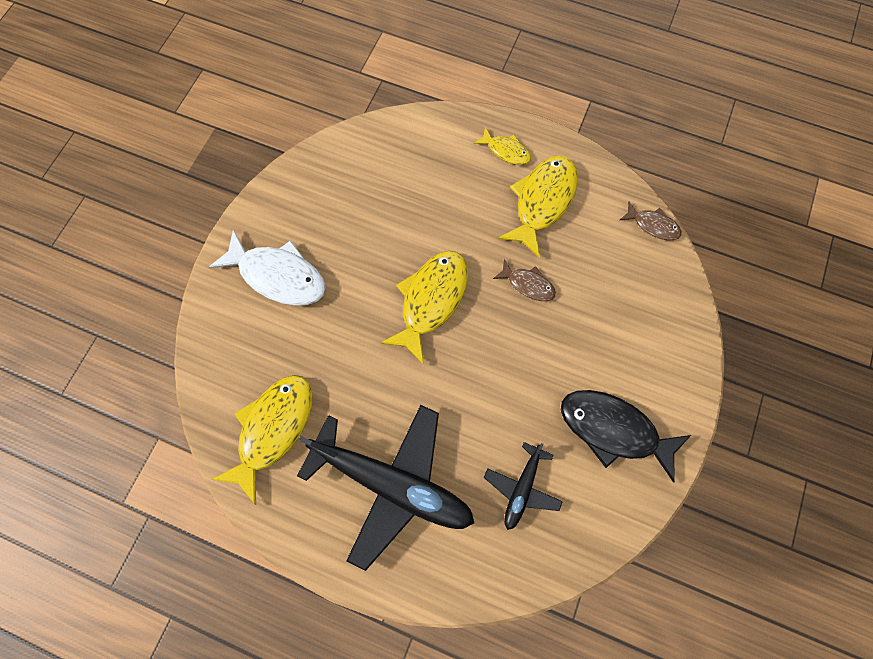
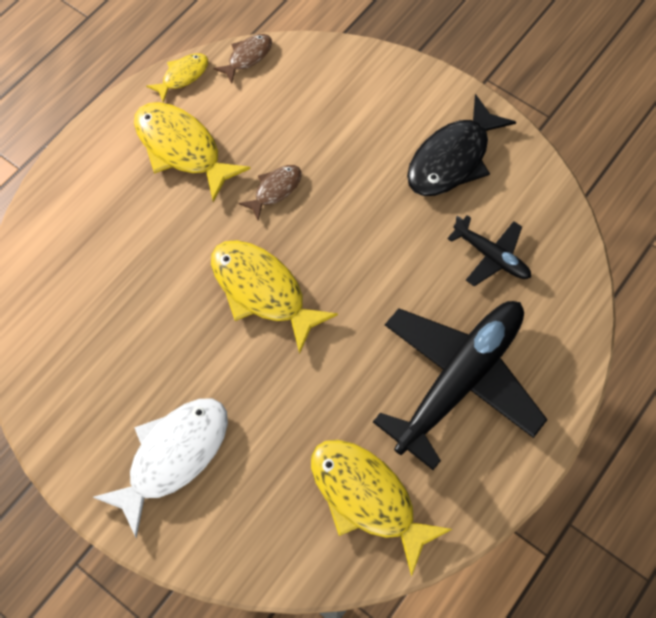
camera: 75 degrees left, 5 degrees down
(506, 151) = (103, 166): yellow fish -> yellow fish (182, 76)

